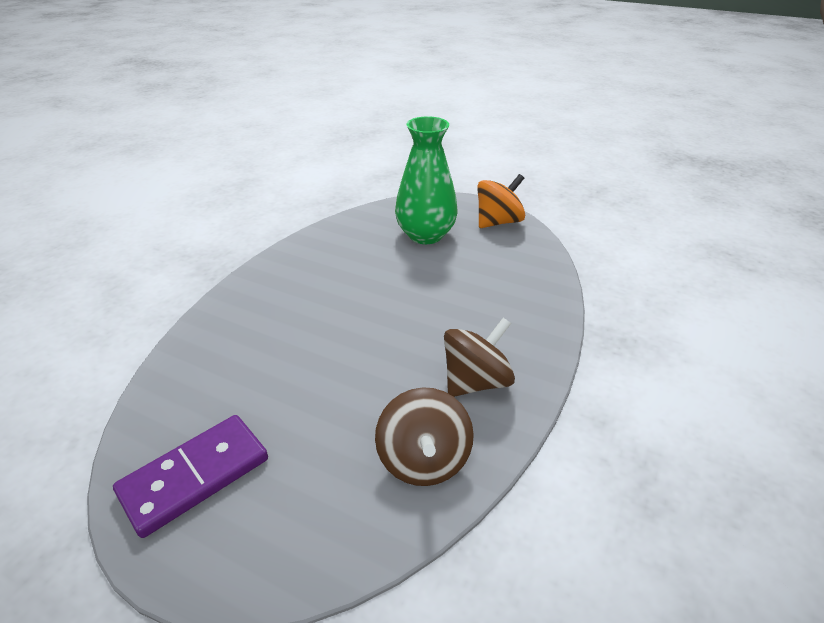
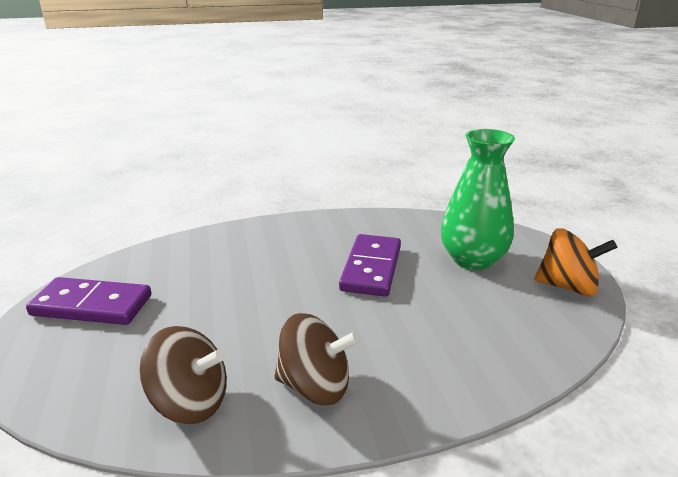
camera: 50 degrees right, 10 degrees down
(374, 281) = (371, 268): none -> purple domino
(423, 460) = (190, 402): brown spinning top -> brown spinning top turned 120 degrees counterclockwise

